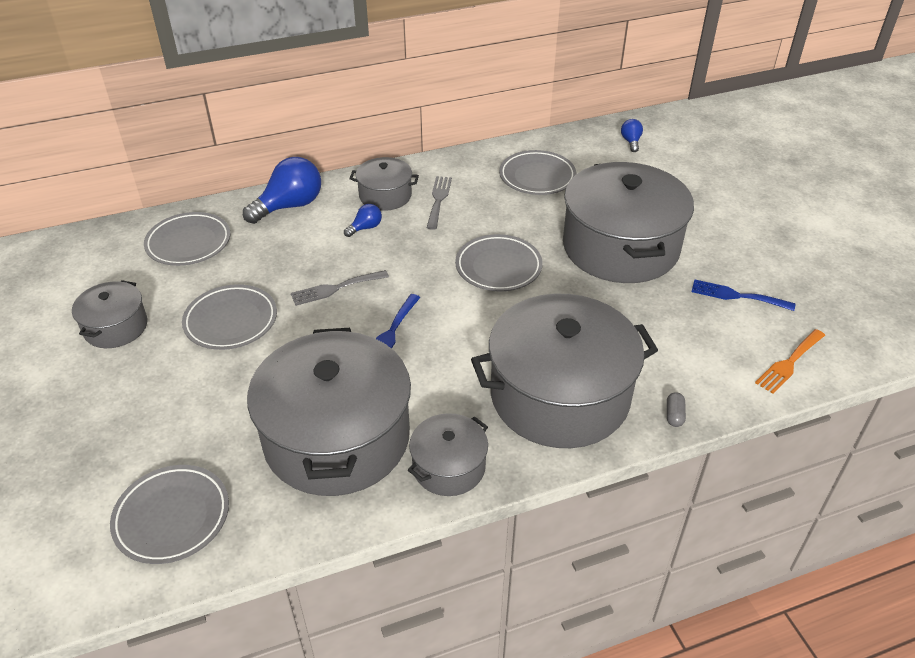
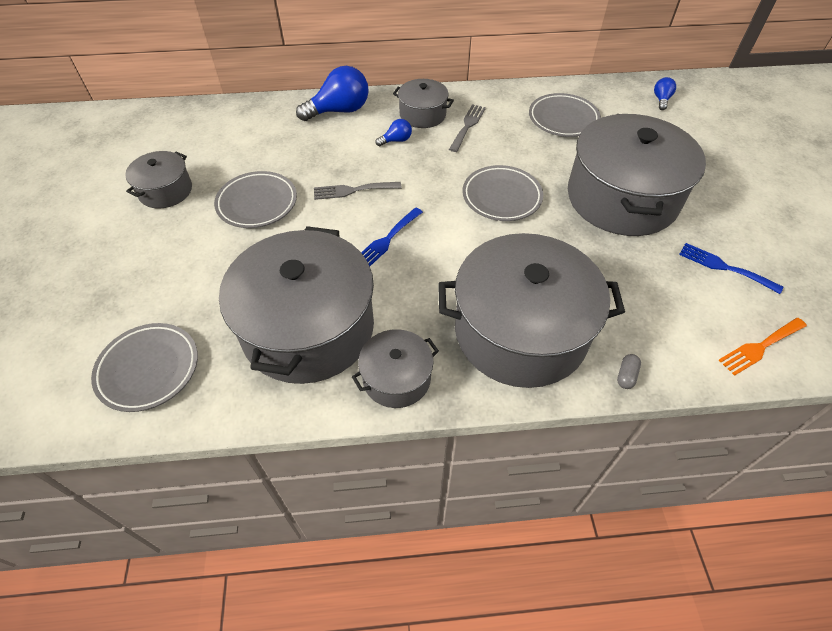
camera: 15 degrees right, 10 degrees up
(189, 243) = (247, 129): grey plate -> none

